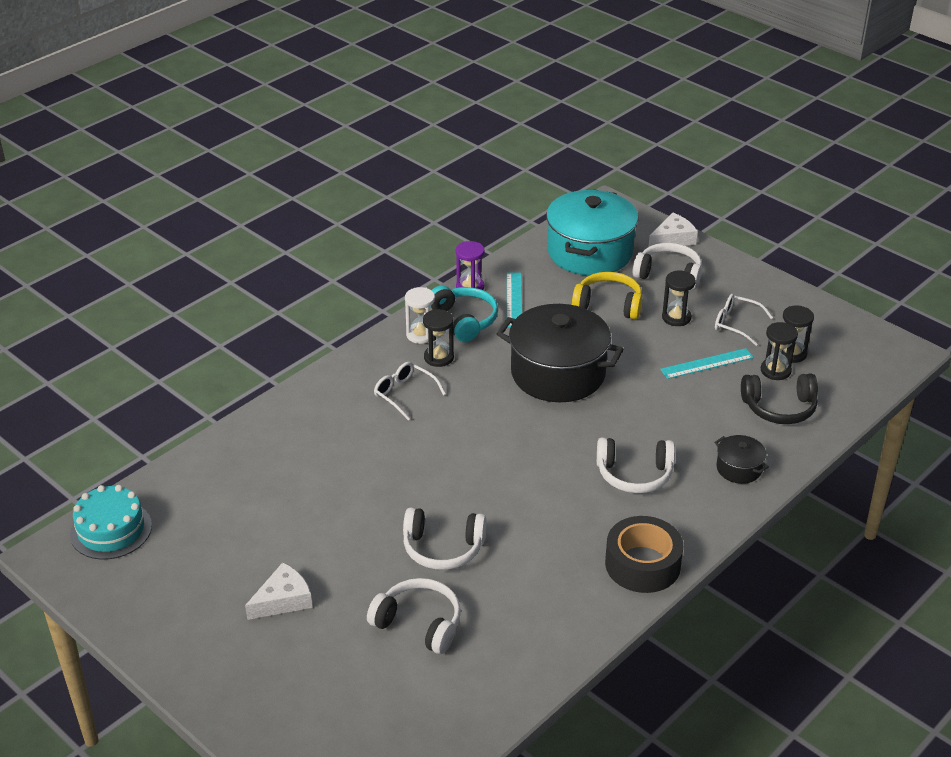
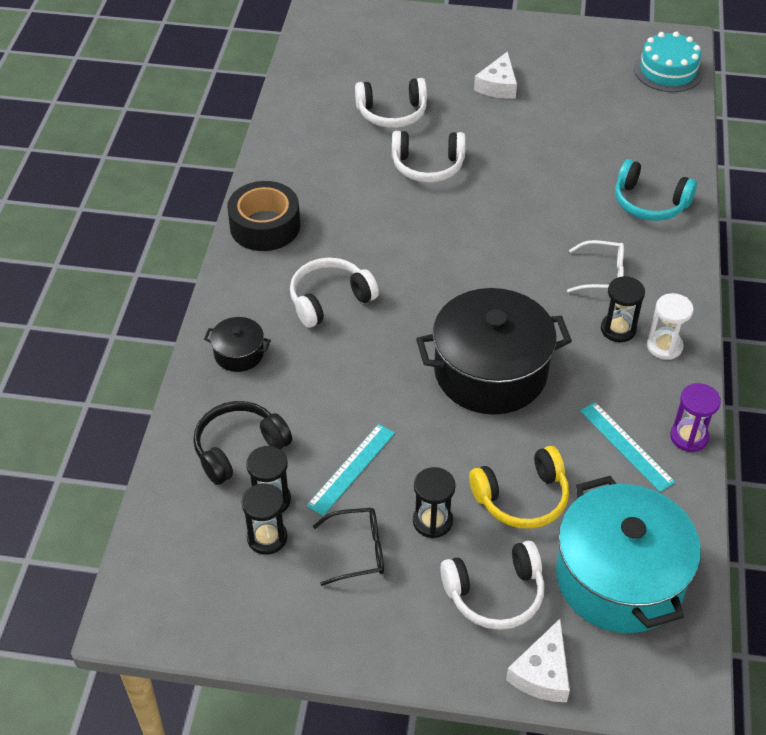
camera: 145 degrees right, 10 degrees up
(443, 548) = (427, 166): white headphones -> white headphones turned 150 degrees counterclockwise
(464, 320) = (644, 388): turquoise headphones -> turquoise headphones (649, 203)
(736, 324) = (357, 551): white glasses -> black glasses

